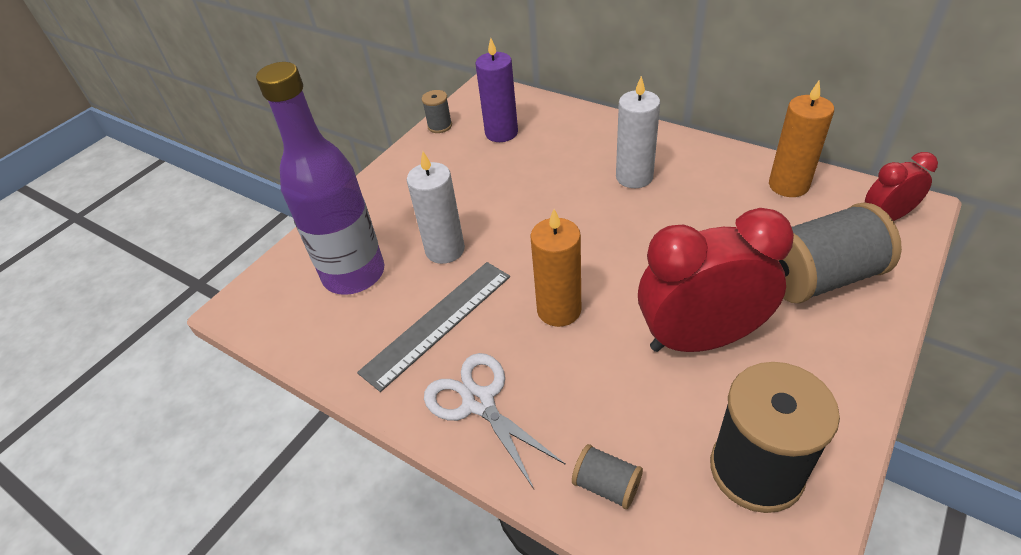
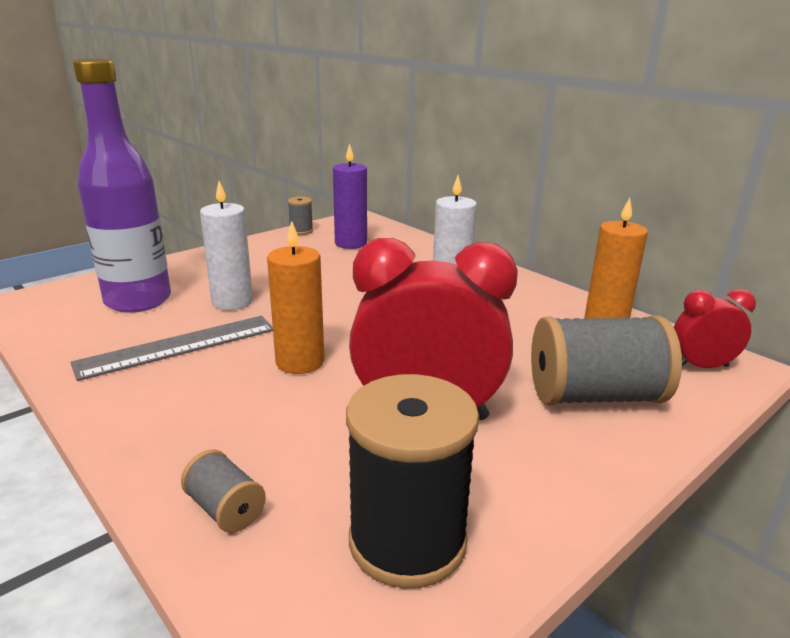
camera: 10 degrees right, 20 degrees down
(479, 402) = (159, 409): white scissors -> none

